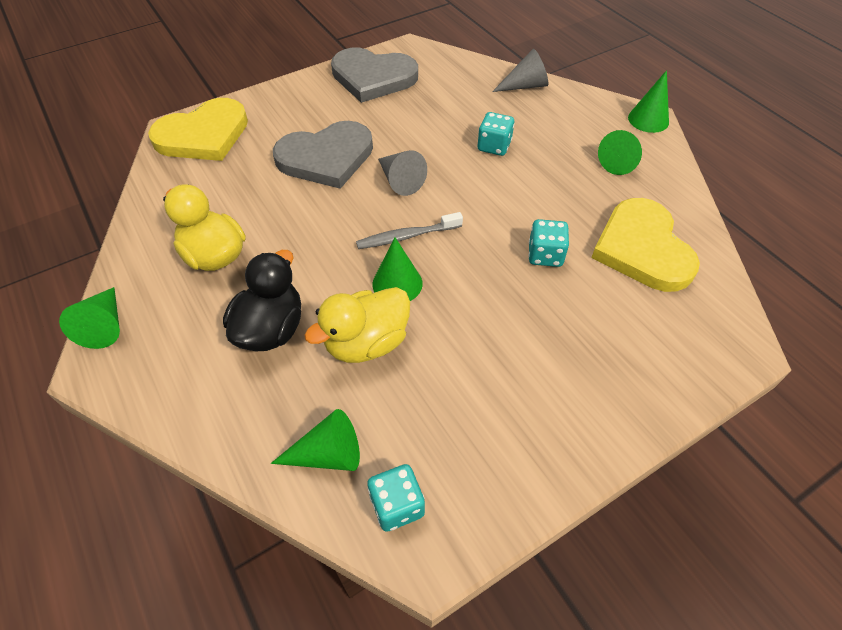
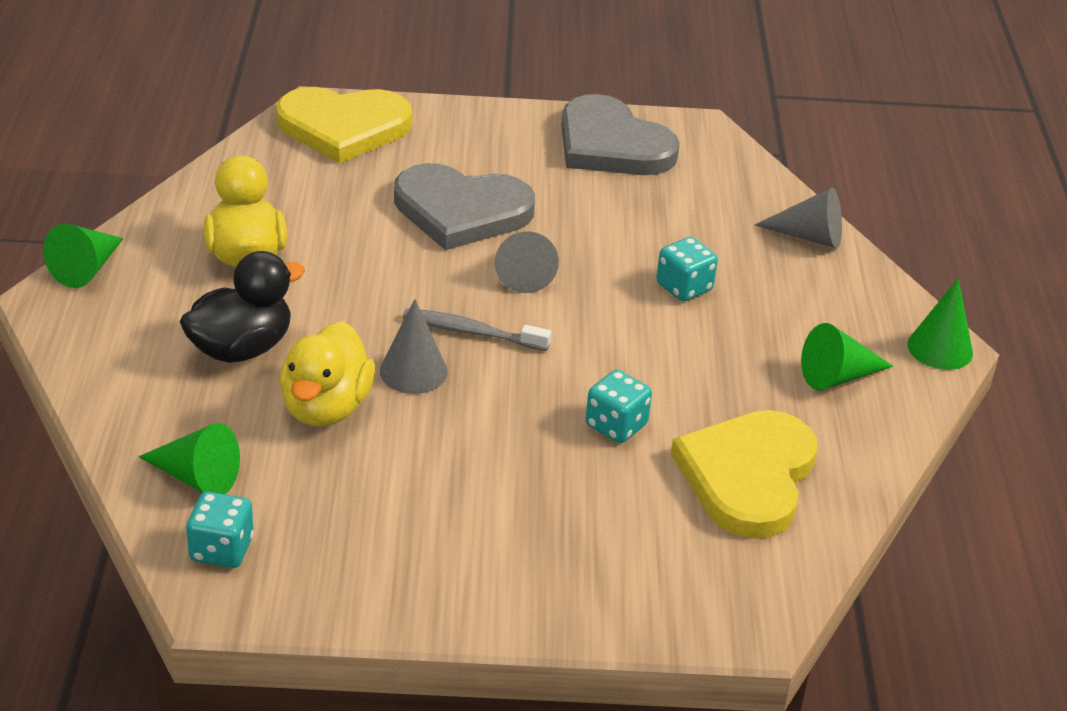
camera: 30 degrees right, 15 degrees down
(367, 343) = (326, 407): yellow duck -> yellow duck turned 75 degrees counterclockwise
(397, 283) = (413, 371): green cone -> grey cone

